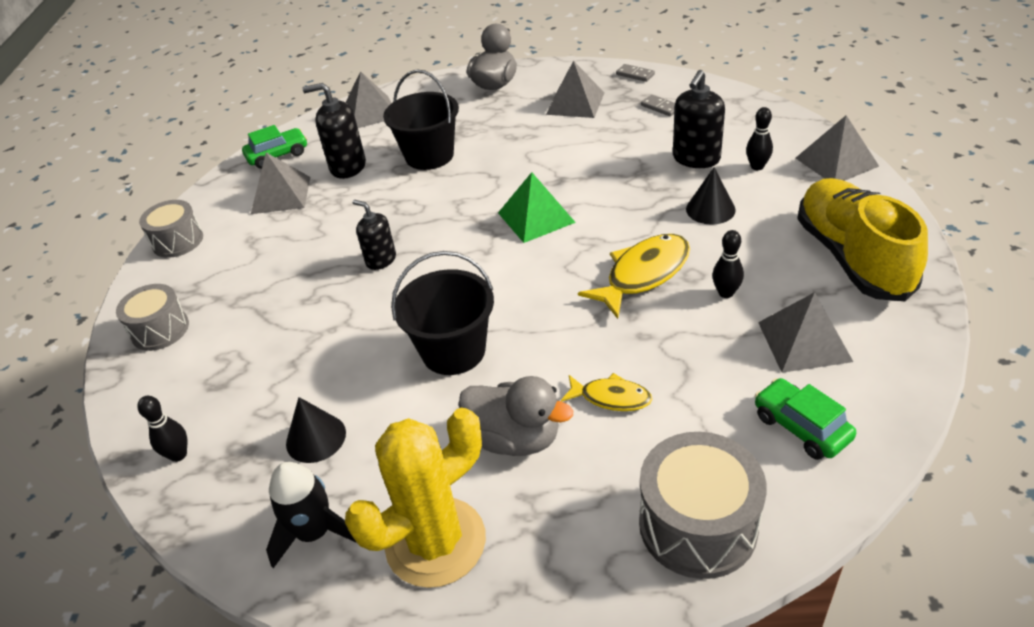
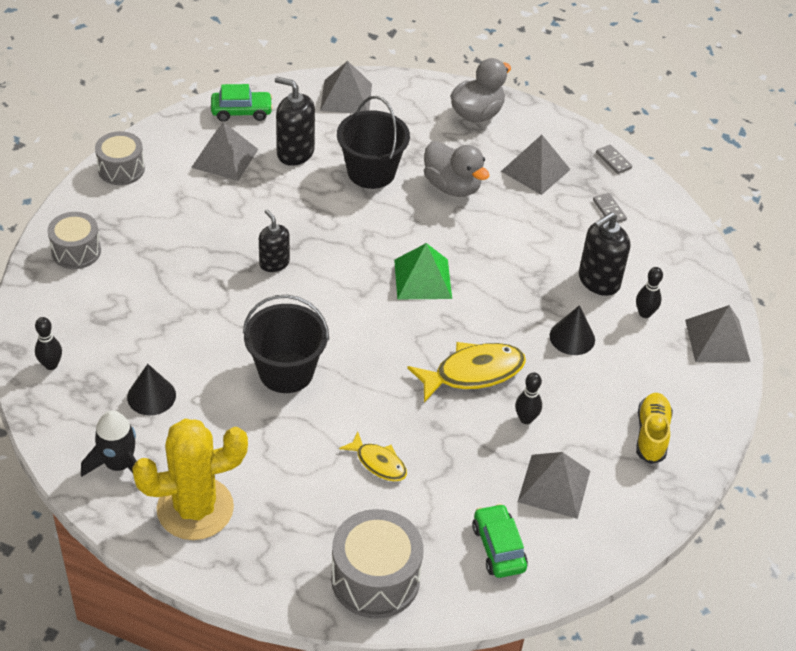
camera: 15 degrees right, 5 degrees up
(515, 438) = (290, 461): grey duck -> grey duck (452, 186)
(852, 257) = (651, 435): yellow shoe -> yellow shoe, size x0.54

